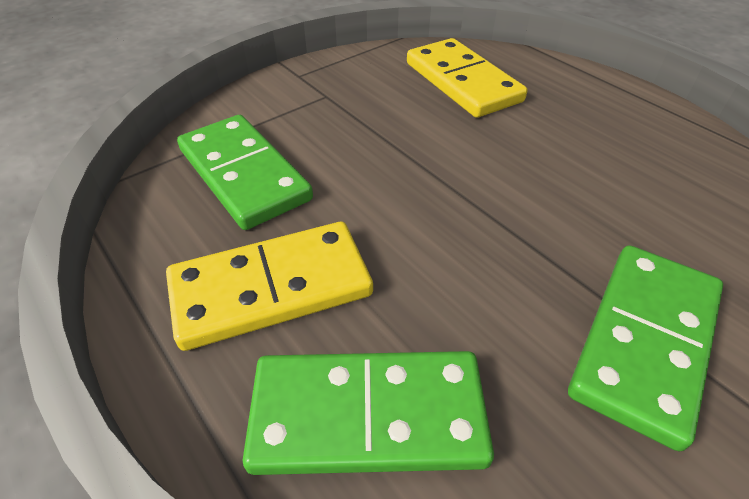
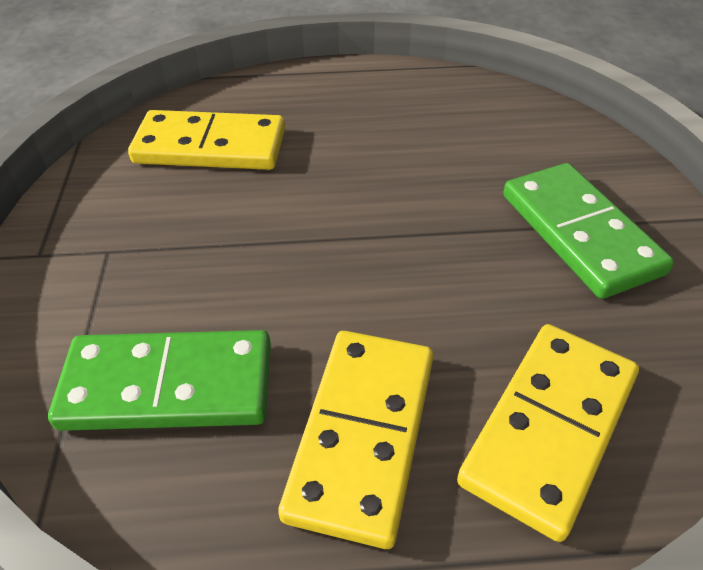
camera: 55 degrees left, 0 degrees up
(368, 415) = (549, 428): green domino -> yellow domino

